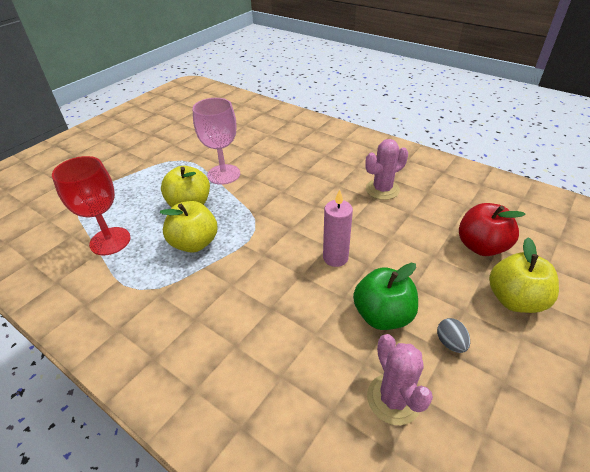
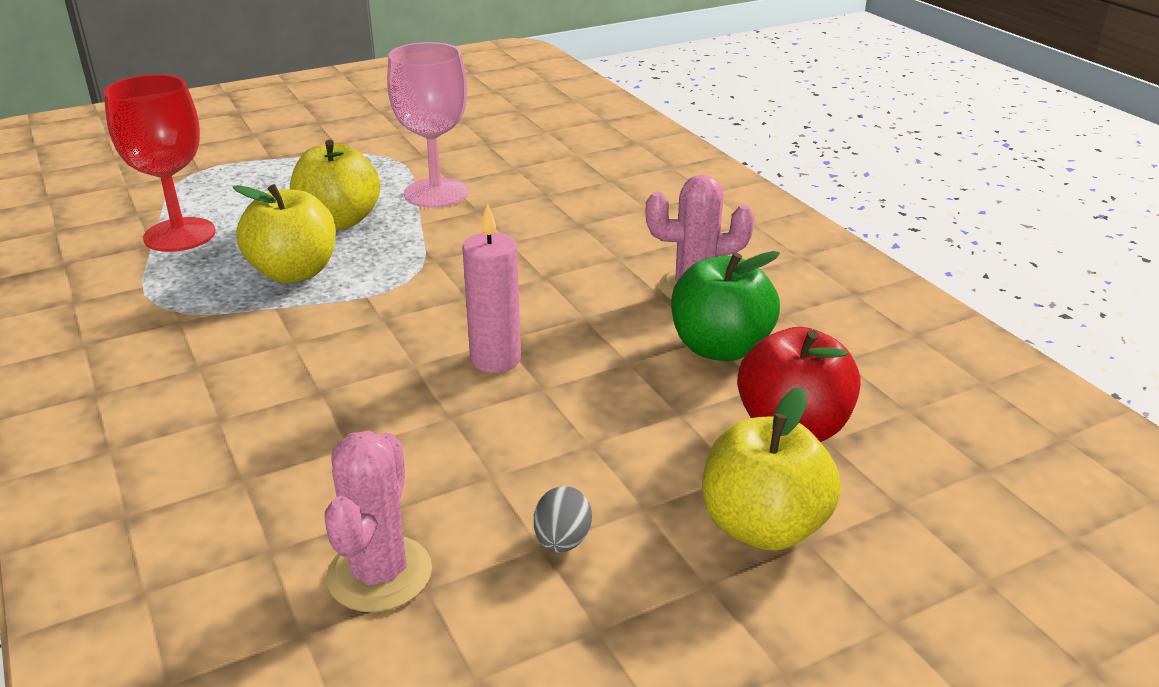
camera: 25 degrees right, 10 degrees down
(382, 315) = (487, 462): green apple -> green apple (720, 348)

